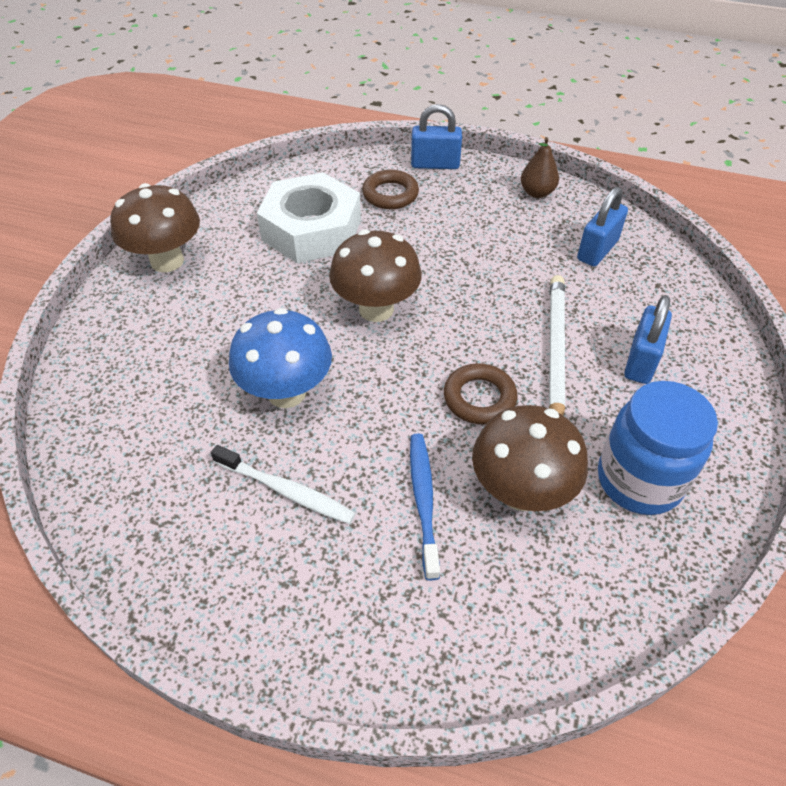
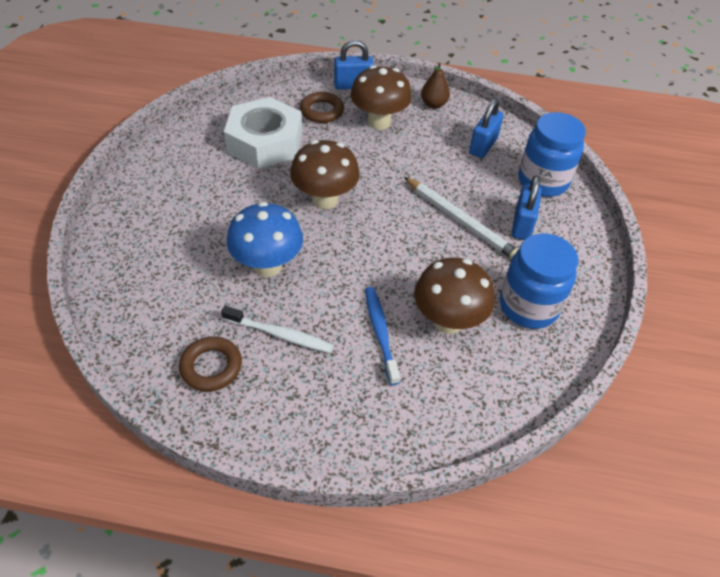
camera: 10 degrees left, 0 degrees up
(167, 261) = (154, 173): brown mushroom -> brown mushroom (379, 122)
(479, 398) = (410, 259): brown ring -> brown ring (211, 367)
(555, 350) = (461, 221): white pencil -> white pencil turned 135 degrees clockwise
(675, 303) = (543, 181): none -> blue jar

